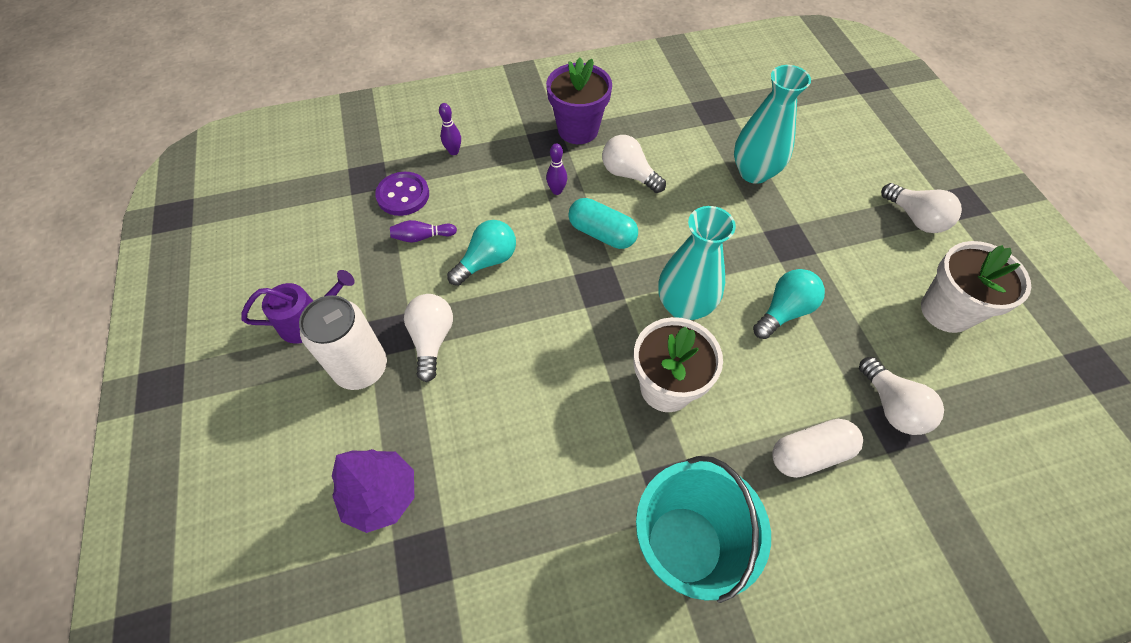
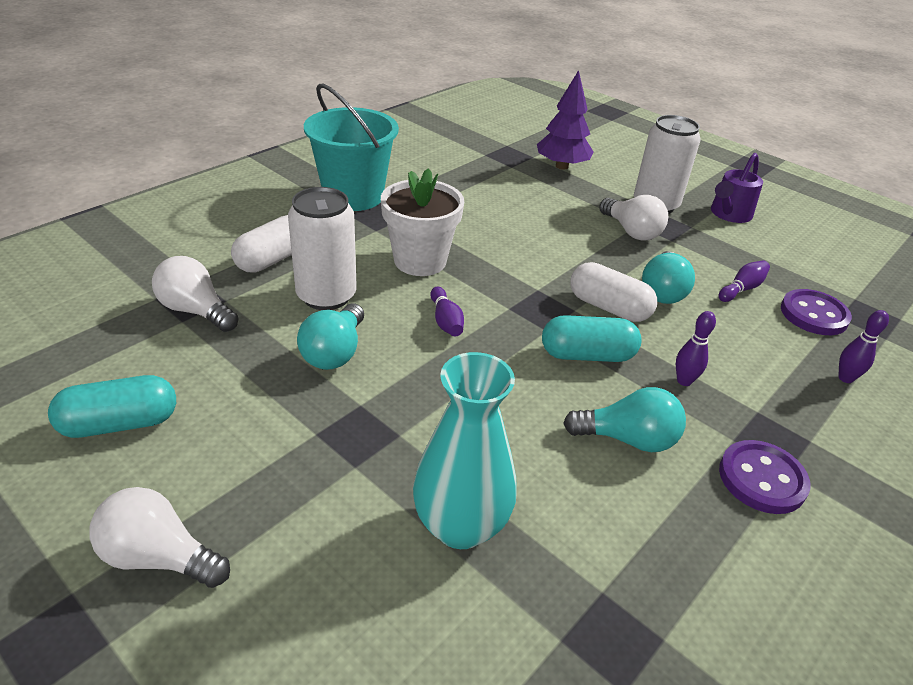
camera: 145 degrees right, 20 degrees down
(546, 265) = (608, 307): none -> white capsule
(578, 130) = (762, 479): purple flower pot -> purple button
(629, 174) = (628, 439): white light bulb -> turquoise light bulb
(684, 306) = (446, 321): turquoise vase -> purple bowling pin
(772, 377) = (326, 296): none -> white can
(946, 311) = (120, 424): white flower pot -> turquoise capsule

